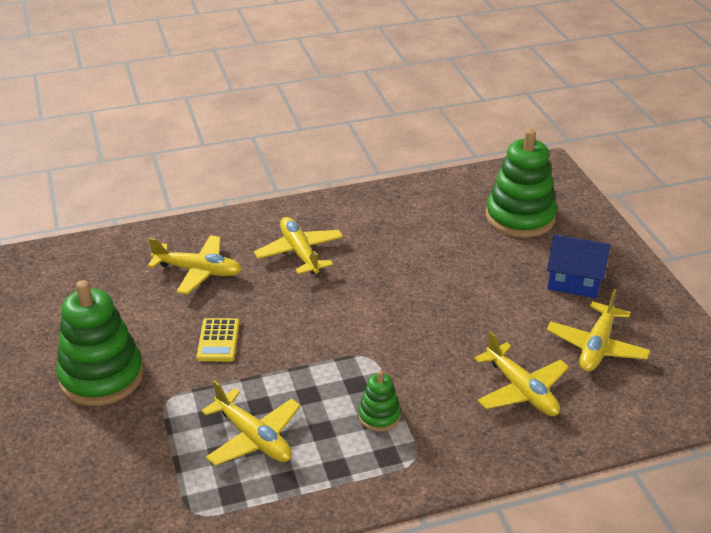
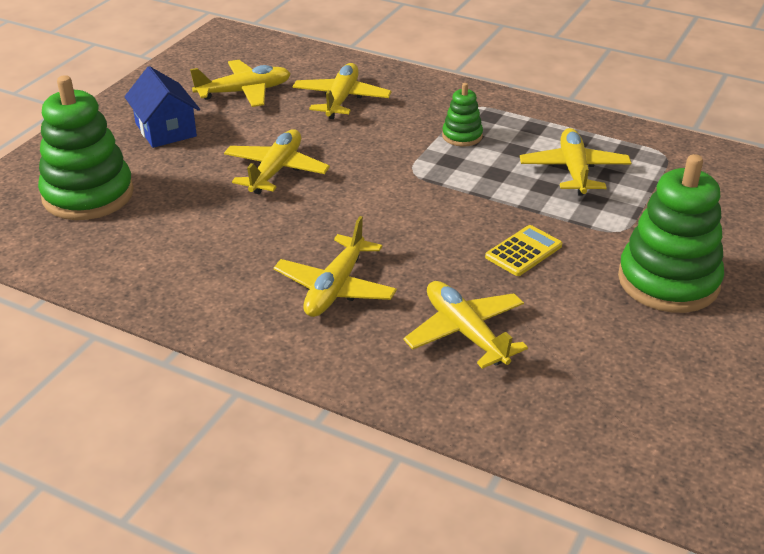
camera: 135 degrees left, 0 degrees up
(453, 298) = (276, 170): none -> yellow plane

